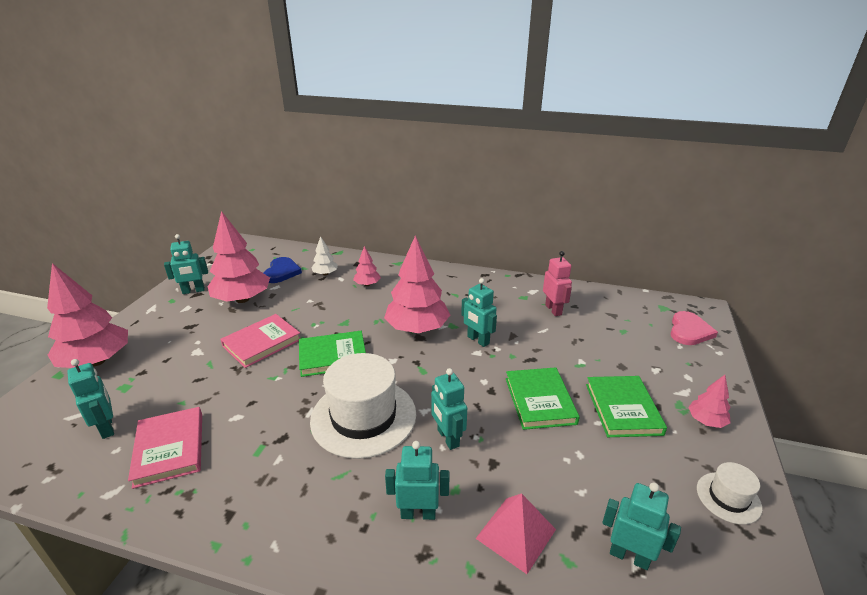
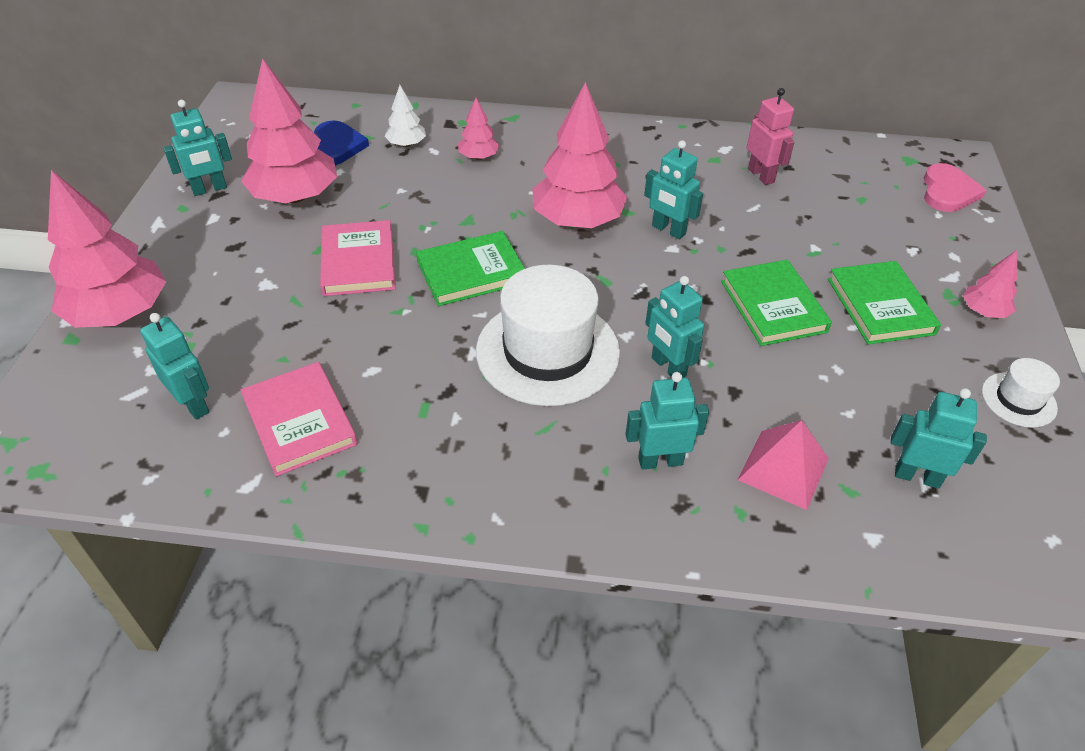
camera: 10 degrees left, 15 degrees up
(262, 343) = (358, 262): pink book -> pink book turned 45 degrees counterclockwise

